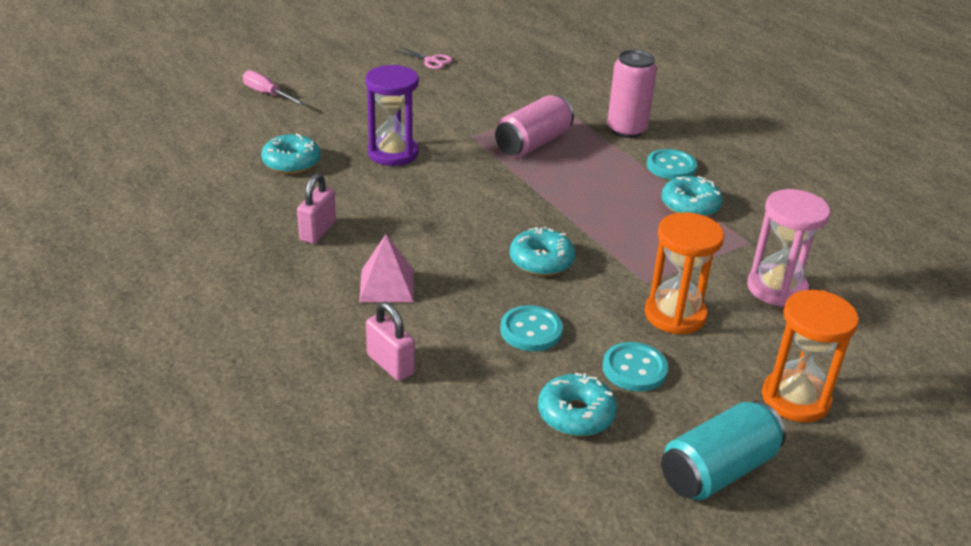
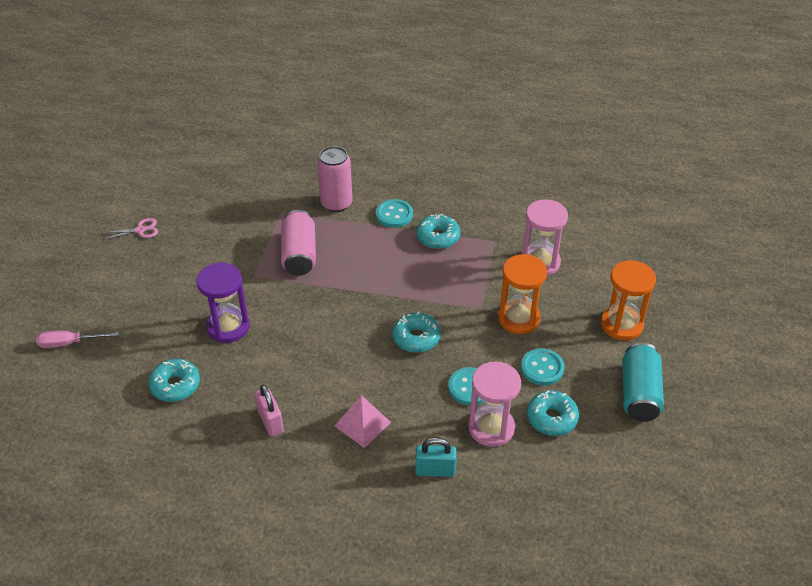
camera: 45 degrees left, 10 degrees up
(390, 364) = (435, 470): pink padlock -> turquoise padlock
(499, 375) = (491, 428): none -> pink hourglass

